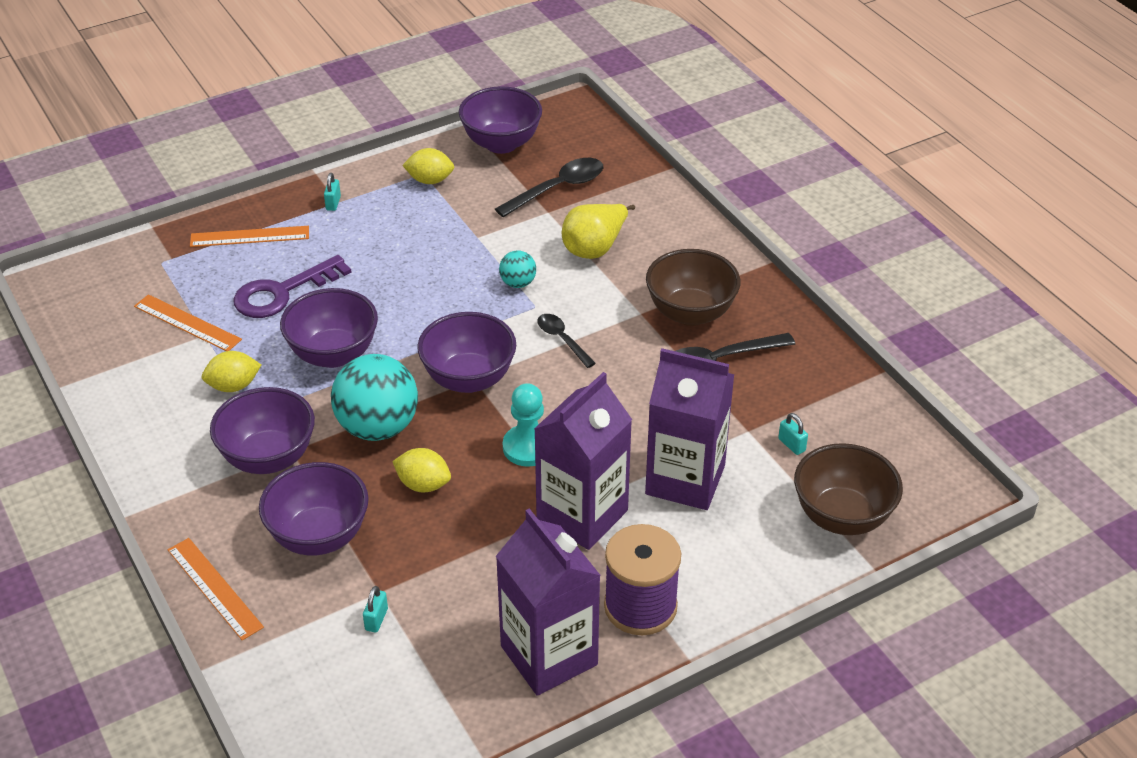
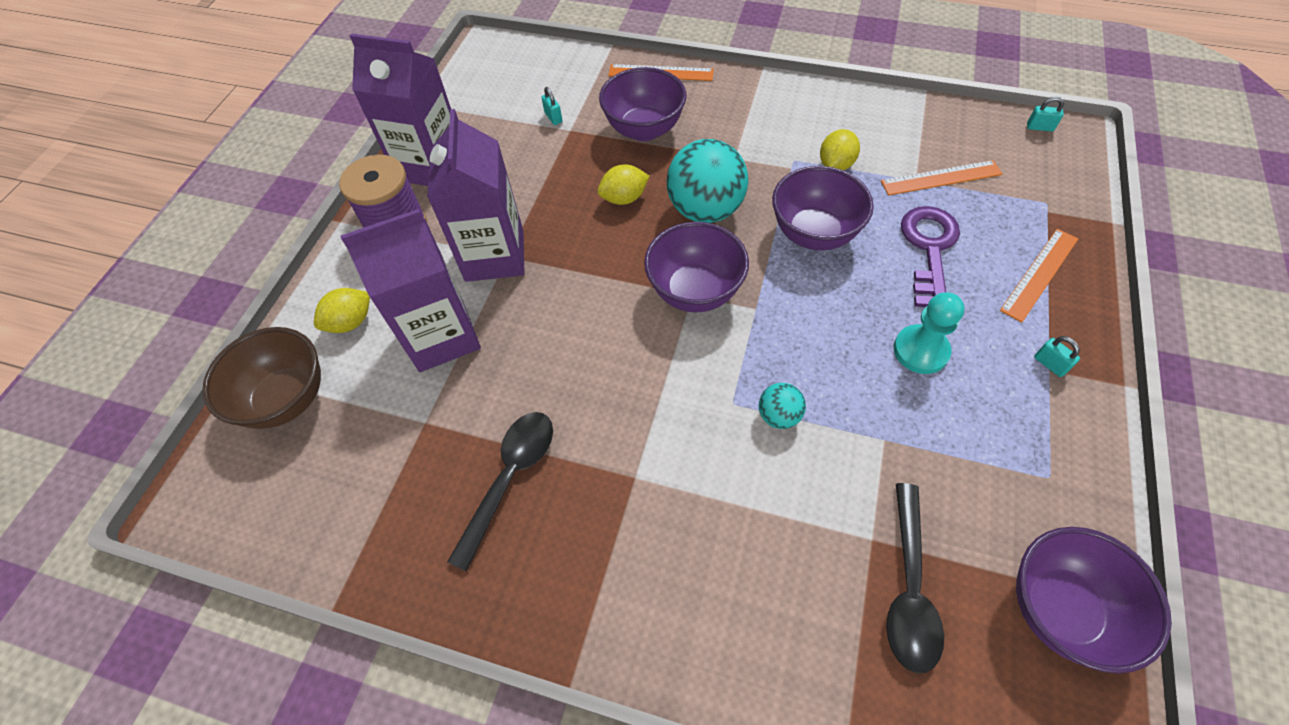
camera: 140 degrees right, 15 degrees up
(268, 458) = (740, 144): purple bowl -> none
(430, 180) = (1030, 474): yellow lemon -> yellow lemon (351, 322)
(528, 447) = (586, 273): turquoise pawn -> turquoise pawn (920, 350)
(562, 340) = (669, 387): black spoon -> none
(595, 248) = (767, 527): yellow pear -> none
(690, 313) = (588, 519): brown bowl -> none
(791, 445) = (374, 437): turquoise padlock -> turquoise padlock (1039, 127)

